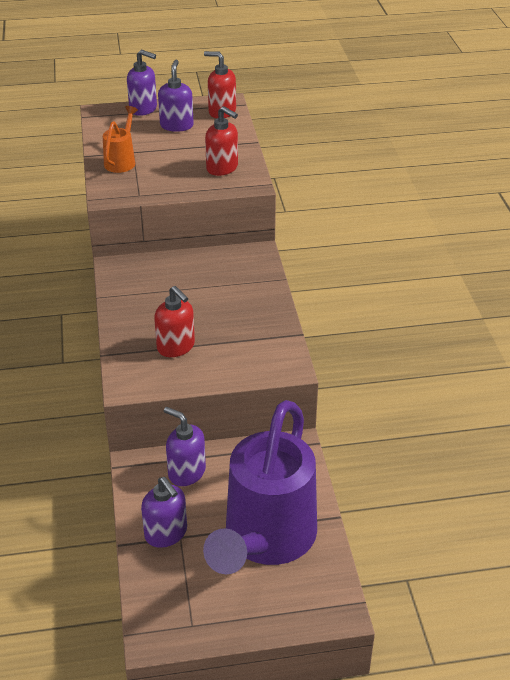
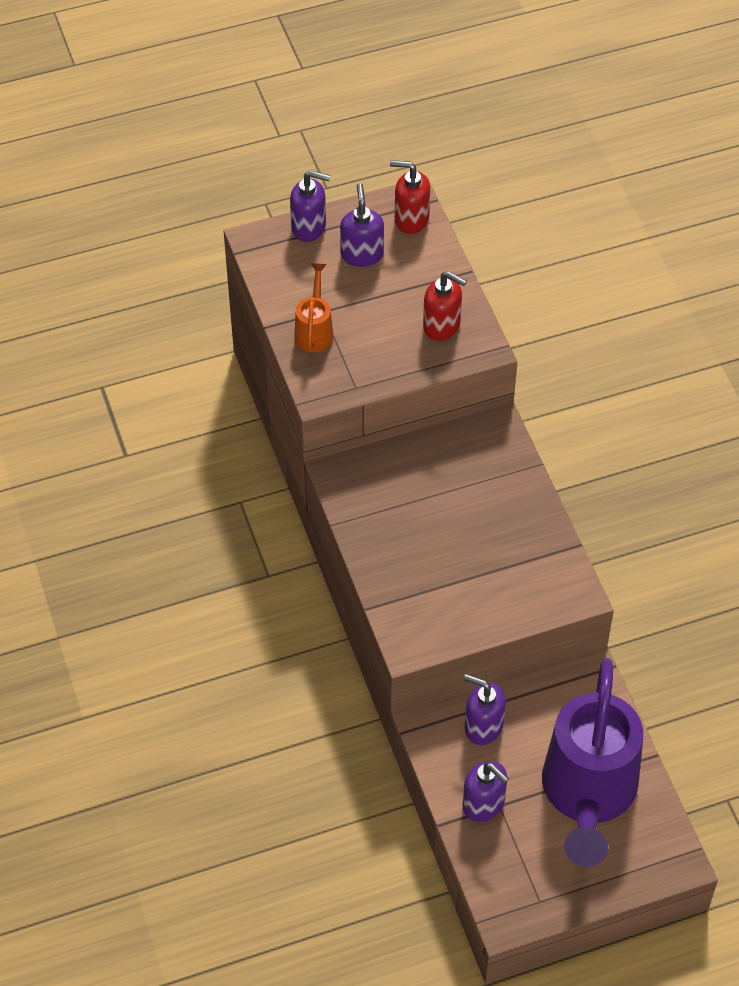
camera: 10 degrees left, 15 degrees up
(176, 347) = (445, 585): red soap dispenser -> none

